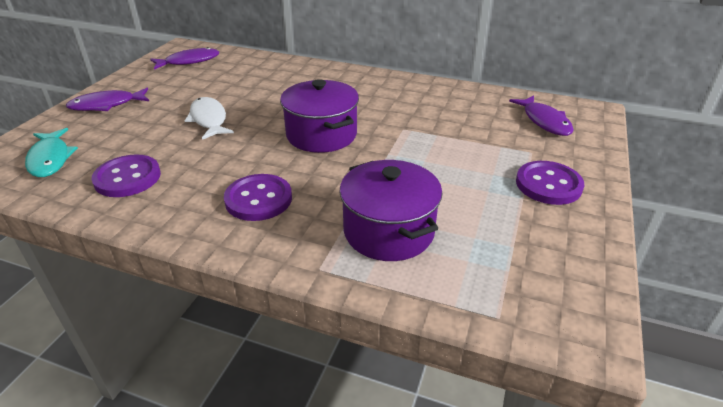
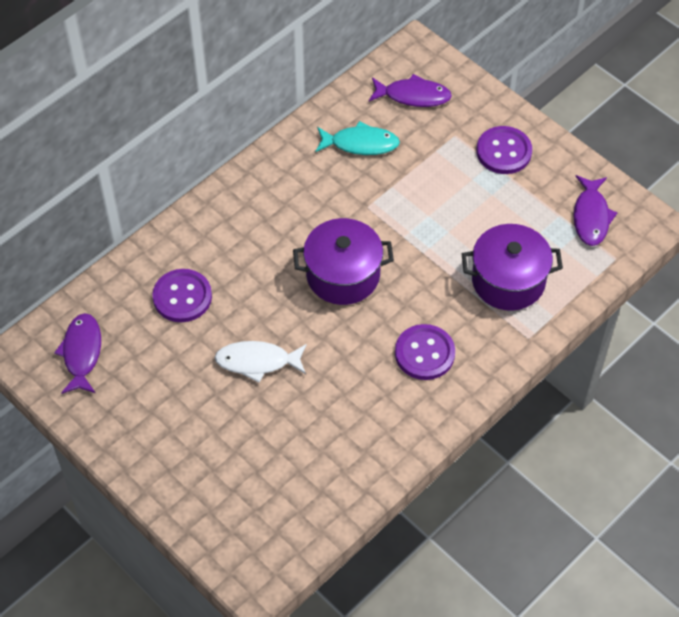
camera: 65 degrees left, 20 degrees up
(50, 159) = (267, 511): turquoise fish -> turquoise fish (360, 144)
(106, 105) = (164, 454): purple fish -> purple fish (591, 216)
(127, 178) = (339, 447): purple button -> purple button (182, 297)

